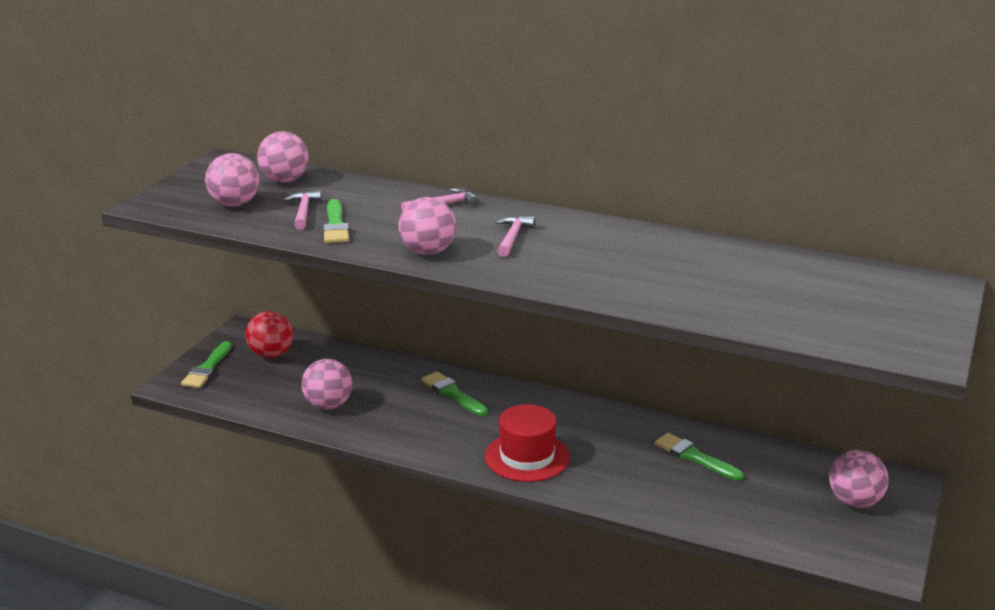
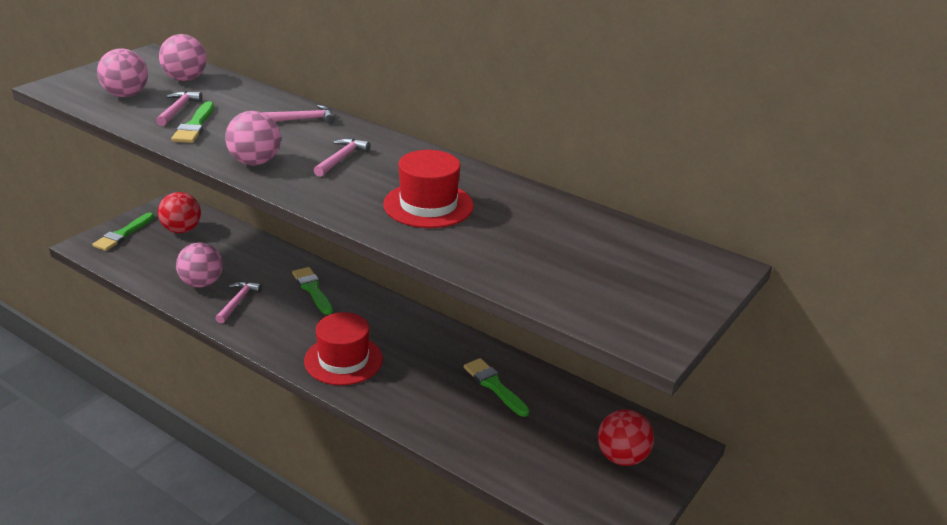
camera: 10 degrees right, 5 degrees up
(379, 418) = (237, 302): none -> pink hammer
(632, 269) = (428, 205): none -> red hat
(854, 501) = (622, 457): pink ball -> red ball

